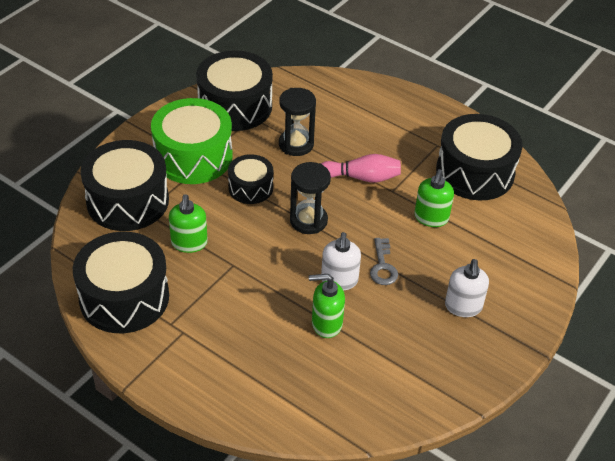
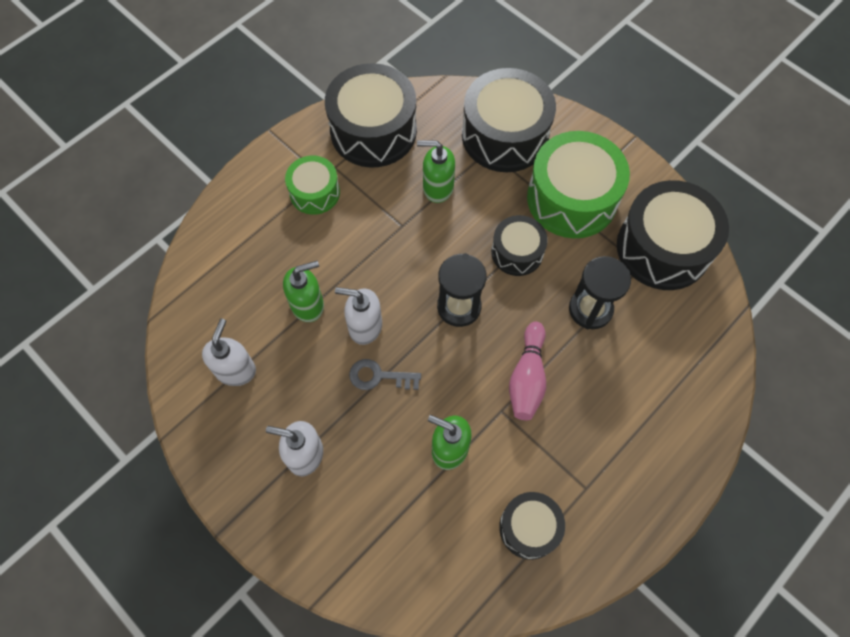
camera: 100 degrees right, 20 degrees up
(202, 336) = (314, 192): none -> green drum
(326, 324) = (308, 305): green soap dispenser -> green soap dispenser turned 60 degrees clockwise
(402, 368) = (235, 370): none -> white soap dispenser
(475, 172) = (529, 528): black drum -> black drum, size x0.56

